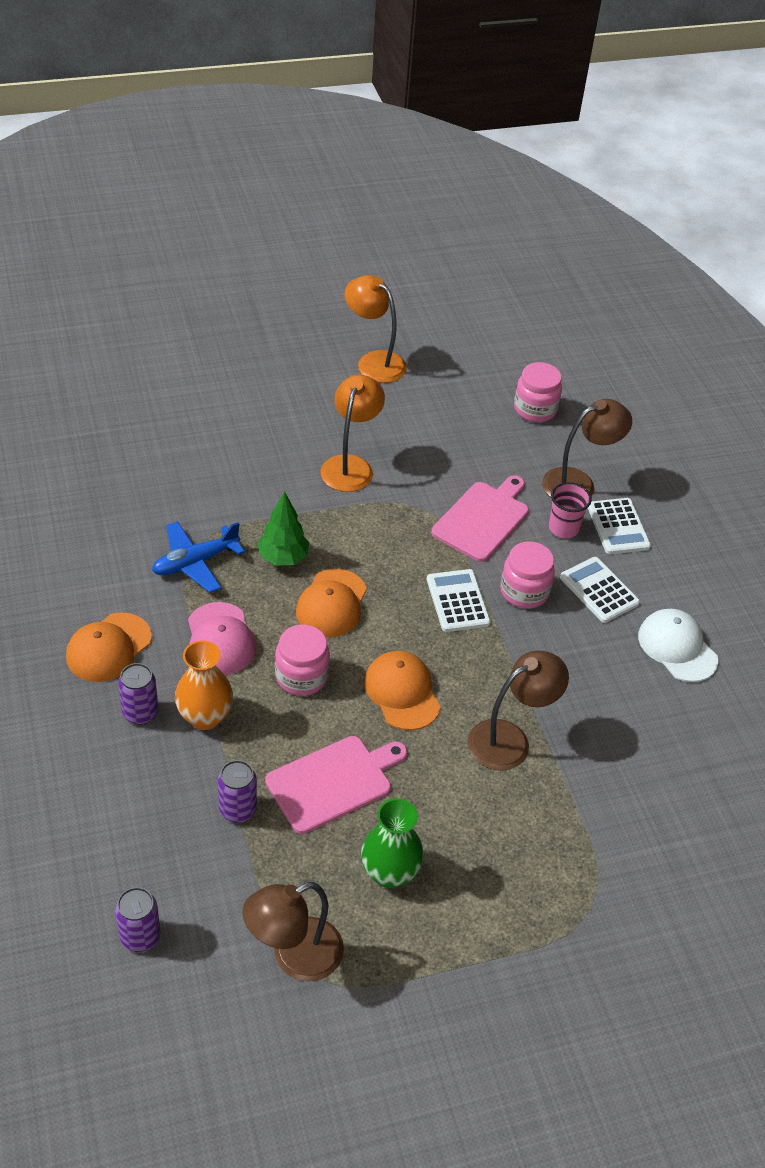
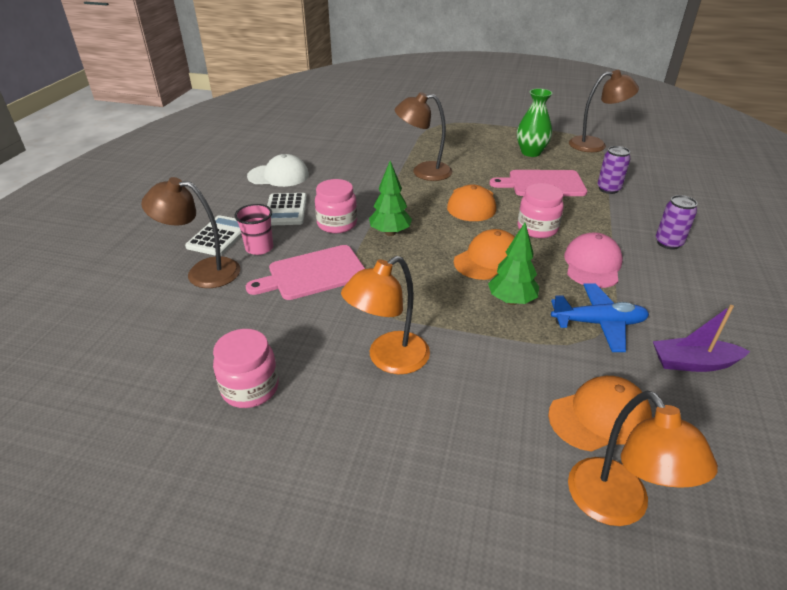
camera: 145 degrees left, 10 degrees down
(107, 551) = (693, 363): none -> purple boat
(108, 647) = (693, 286): orange cap -> orange cap (599, 416)
(140, 936) = (678, 166): purple can -> none
(205, 717) = (618, 229): orange vase -> none
(374, 362) = (238, 493): orange lamp -> orange lamp (617, 506)
(457, 601) = (390, 233): white calculator -> green tree
(535, 409) = (143, 347): pink jar -> pink jar (250, 388)
(677, 647) = (278, 176): white cap -> white cap turned 90 degrees counterclockwise

